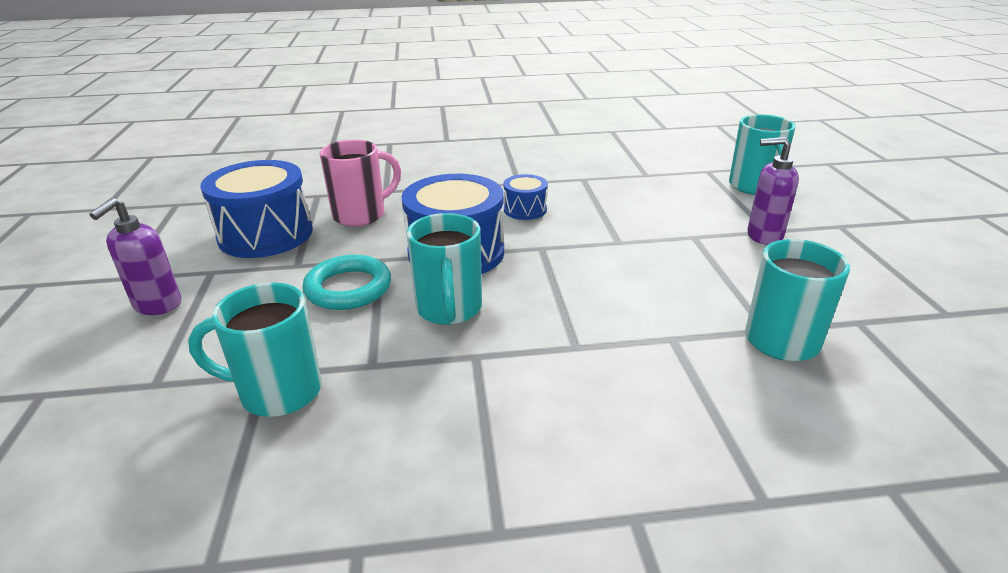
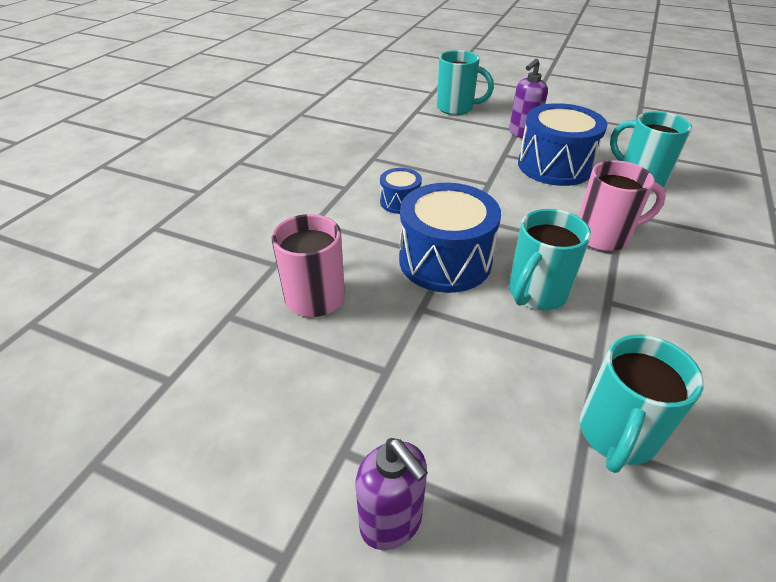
camera: 60 degrees left, 10 degrees up
(266, 234) = (290, 382): blue drum -> blue drum (554, 166)
(348, 288) = (462, 343): turquoise ring -> none
(449, 310) = (536, 293): turquoise mug -> turquoise mug turned 105 degrees clockwise
(599, 333) = (603, 236): none -> pink mug

